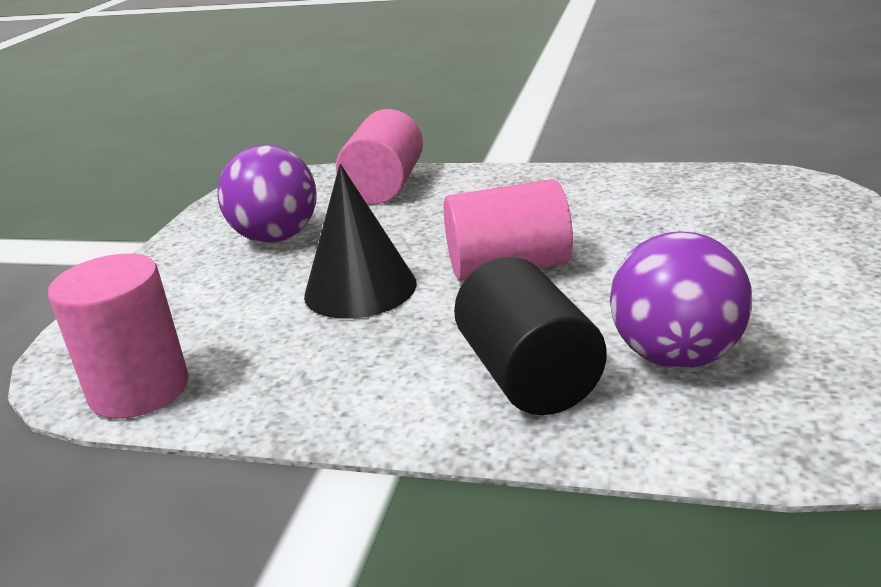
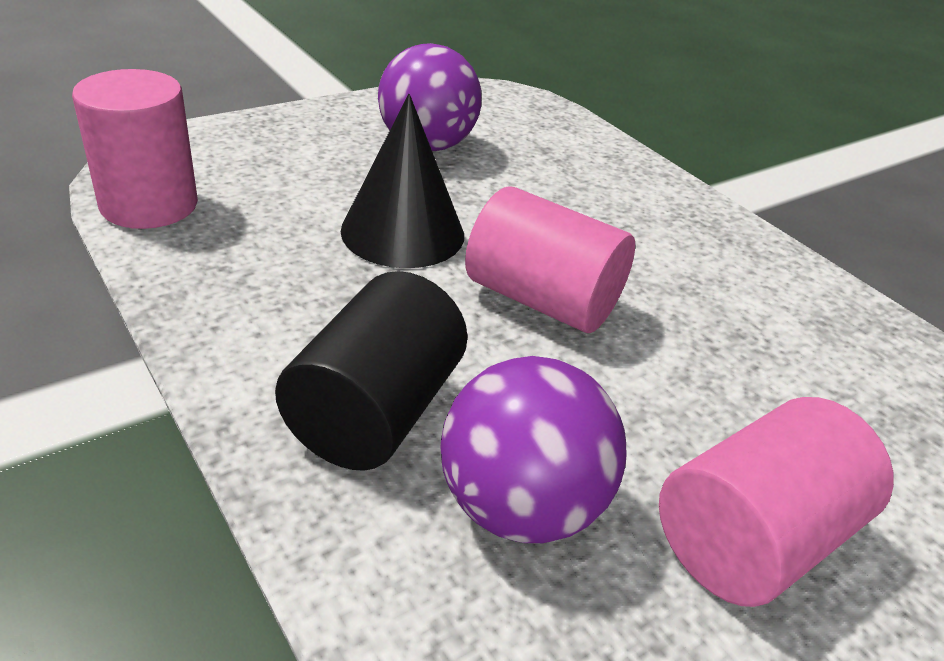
camera: 35 degrees right, 10 degrees up
(385, 187) = (581, 153): pink cylinder -> pink cylinder (752, 538)

